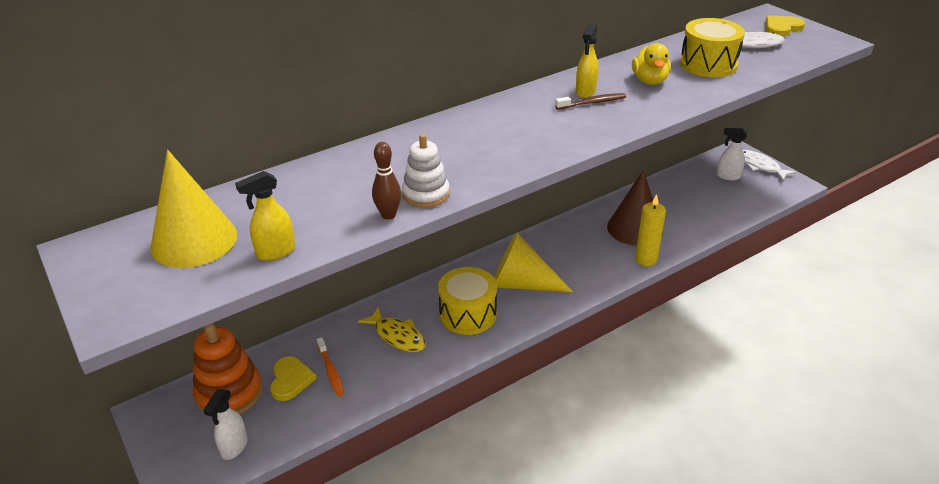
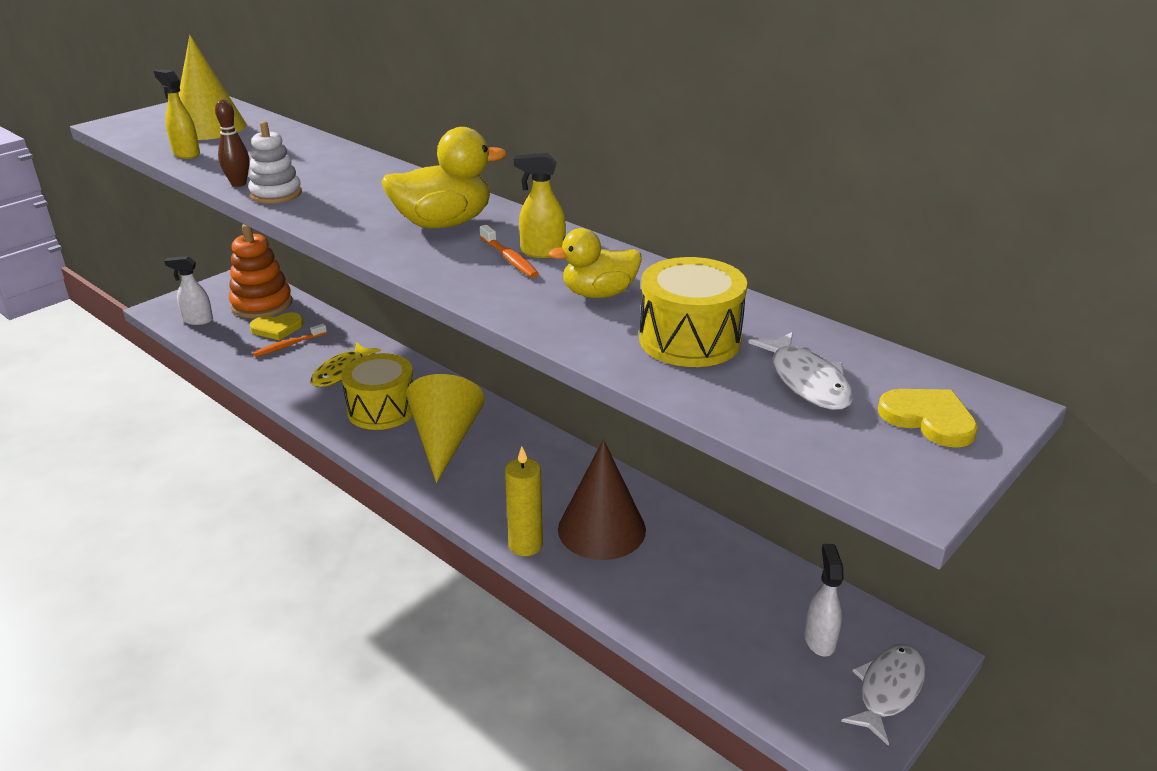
camera: 75 degrees right, 5 degrees down
(524, 122) = (443, 223): none -> yellow duck
(592, 103) = (509, 258): brown toothbrush -> orange toothbrush

